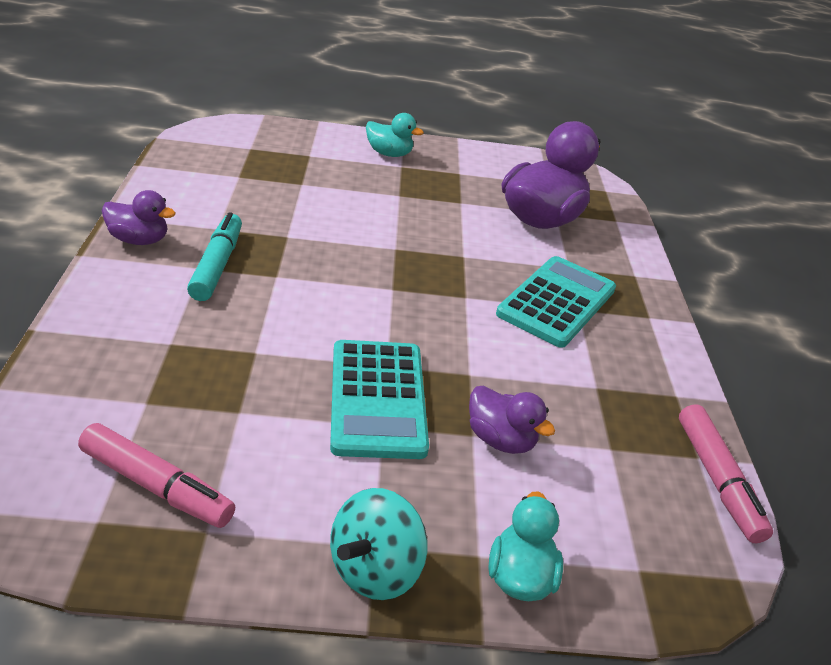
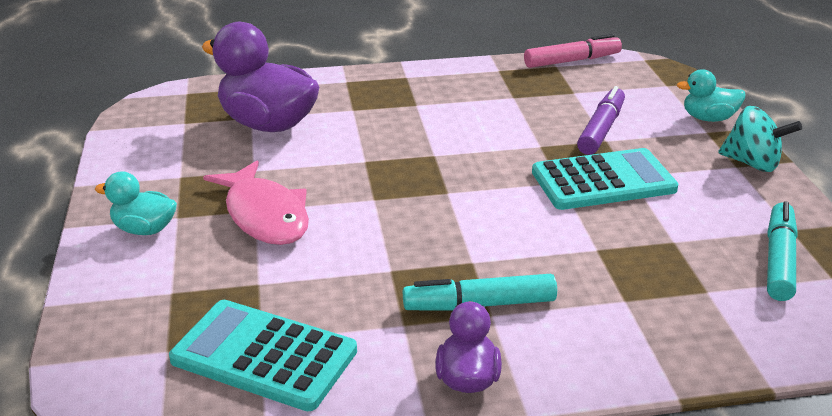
camera: 95 degrees left, 5 degrees down
(157, 486) = (779, 260): pink marker -> turquoise marker
(389, 154) = (144, 229): turquoise duck -> turquoise duck turned 90 degrees counterclockwise
(389, 197) = (265, 215): none -> pink fish
(500, 439) = (601, 129): purple duck -> purple marker
(556, 302) = (412, 113): turquoise calculator -> turquoise calculator (264, 356)

